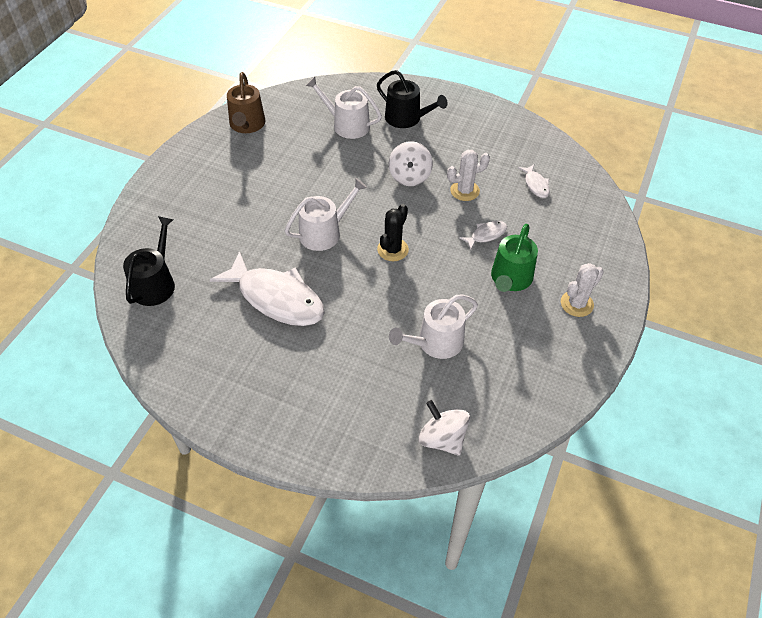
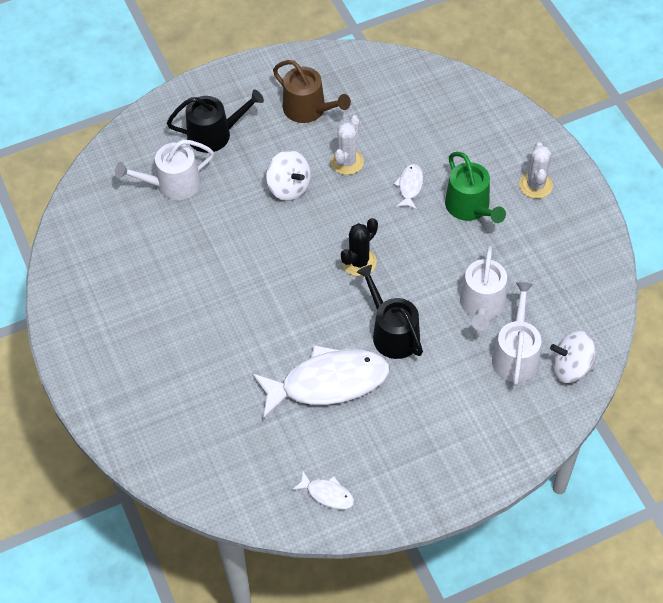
camera: 45 degrees left, 5 degrees up
(155, 283) = (218, 463): black watering can -> black watering can (392, 333)
(247, 125) = (84, 261): brown watering can -> brown watering can (308, 109)
(324, 232) = (289, 297): white watering can -> white watering can (516, 355)
(392, 249) = (359, 262): black cactus -> black cactus turned 60 degrees clockwise
(536, 185) = (392, 109): white fish -> white fish (327, 494)

